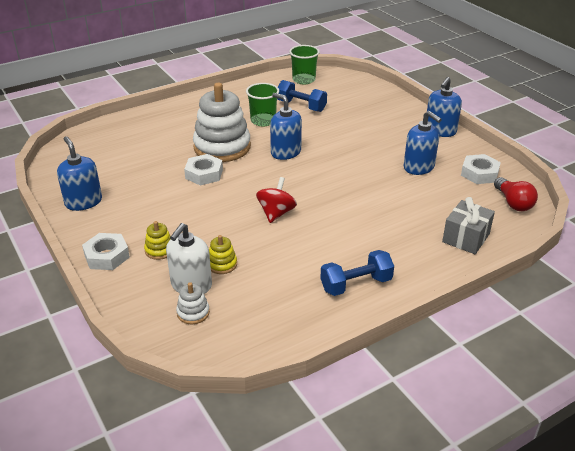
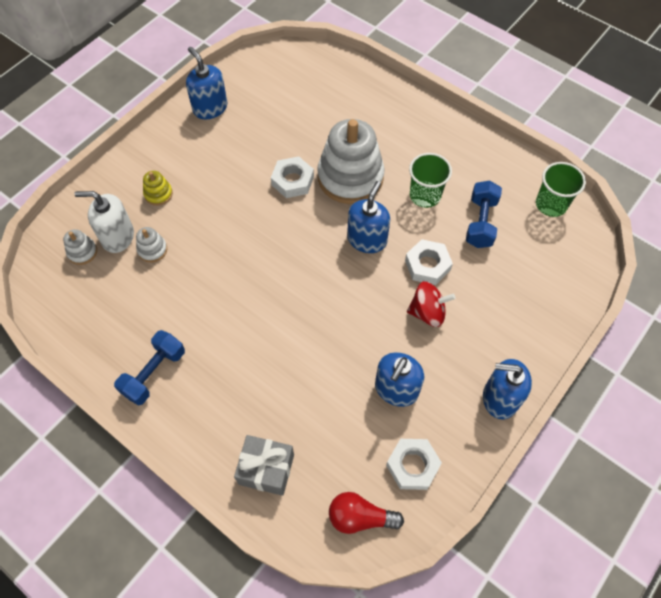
camera: 70 degrees right, 25 degrees up
(83, 202) = (210, 108): blue soap dispenser -> blue soap dispenser turned 75 degrees counterclockwise
(107, 256) = (139, 159): white nut -> white nut (427, 265)
(222, 264) = (152, 250): yellow stacking toy -> white stacking toy
(276, 213) = (247, 268): red spinning top -> red spinning top (427, 312)
(356, 284) = (154, 373): blue dumbbell -> blue dumbbell turned 75 degrees clockwise
(513, 203) = (360, 517): red light bulb -> red light bulb turned 45 degrees clockwise

